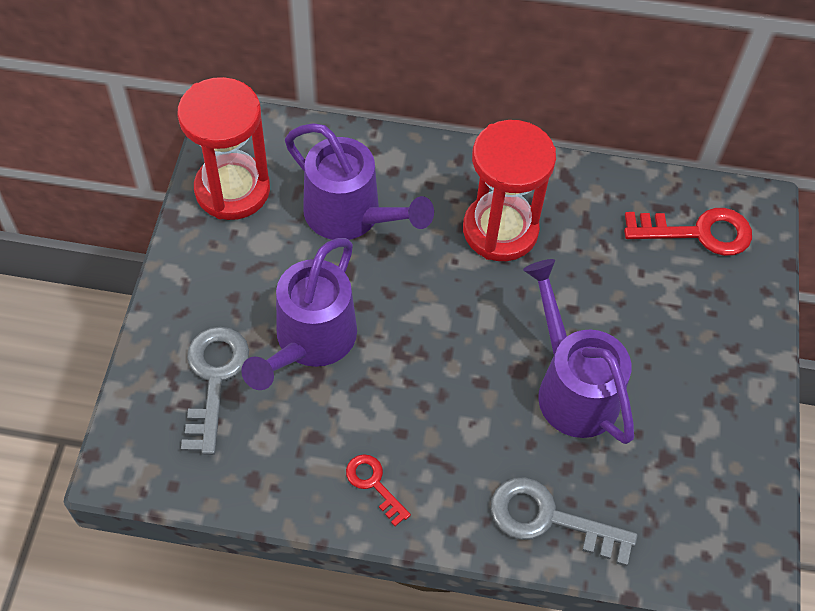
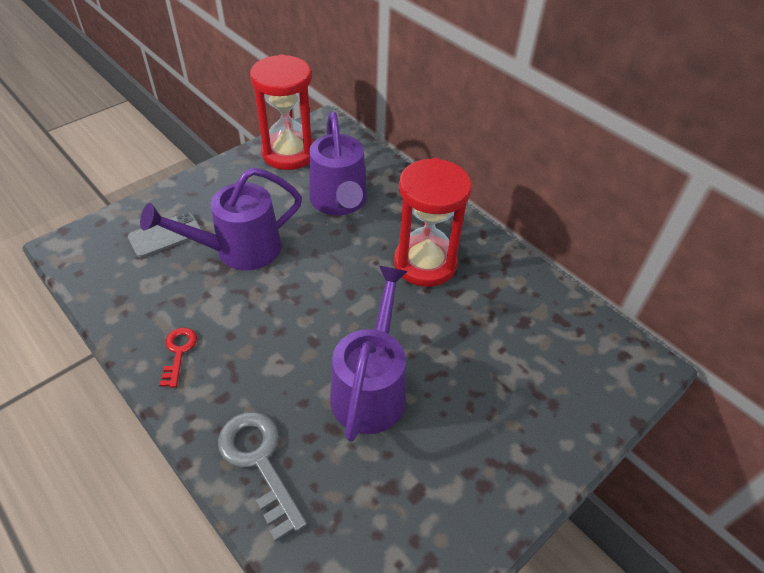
camera: 40 degrees right, 10 degrees down
(214, 379) = (165, 235): grey key -> grey phone
(698, 232) = (575, 352): red key -> none

